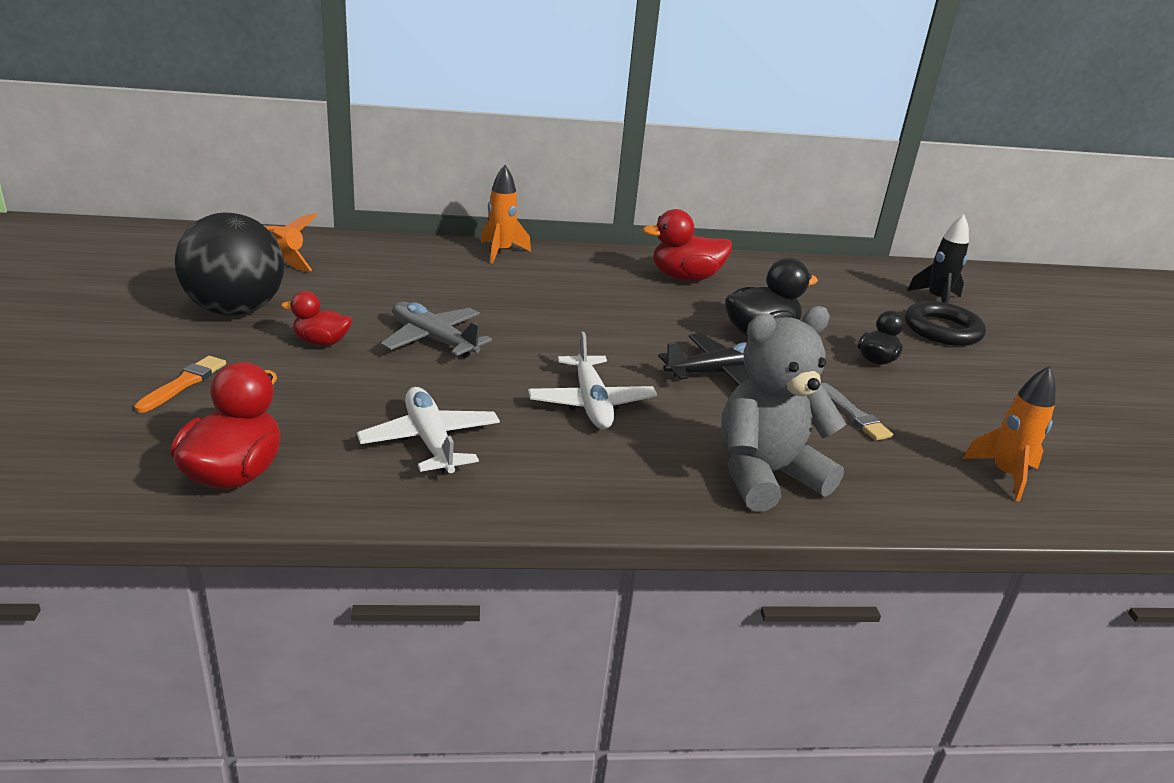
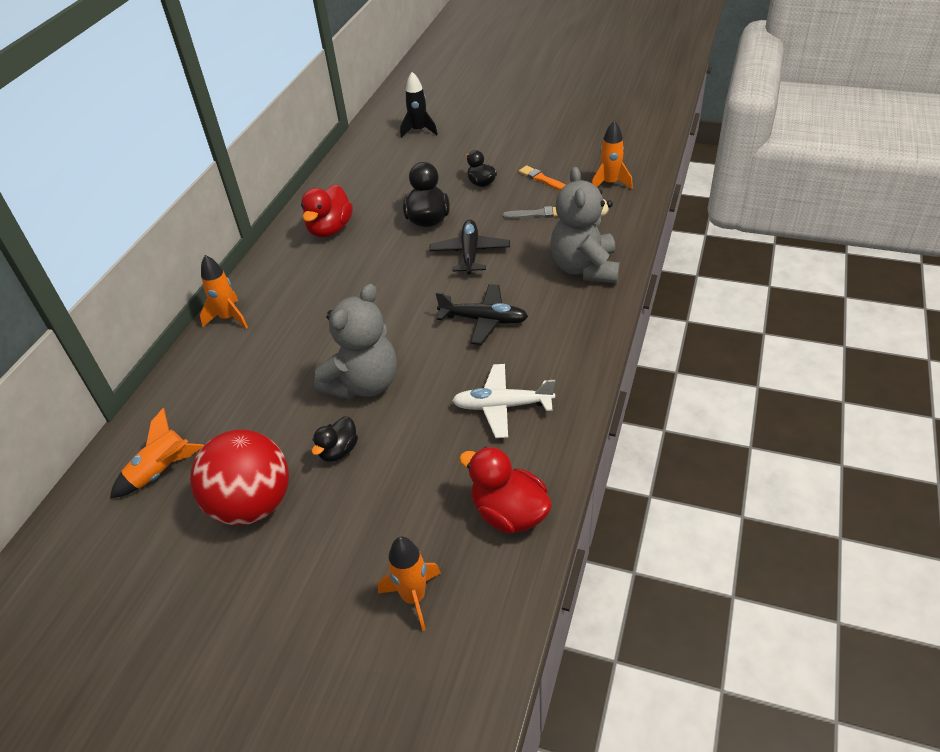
camera: 60 degrees left, 15 degrees up
(99, 424) = (414, 597): none -> orange rocket
(184, 383) = (370, 542): orange brush -> orange brush (542, 179)
(236, 310) = (252, 504): black ball -> red ball
(321, 342) = (338, 451): red duck -> black duck
(433, 339) = (364, 384): grey plane -> grey teddy bear
(591, 403) = (484, 320): white plane -> black plane
(942, 330) = (457, 144): black ring -> none

